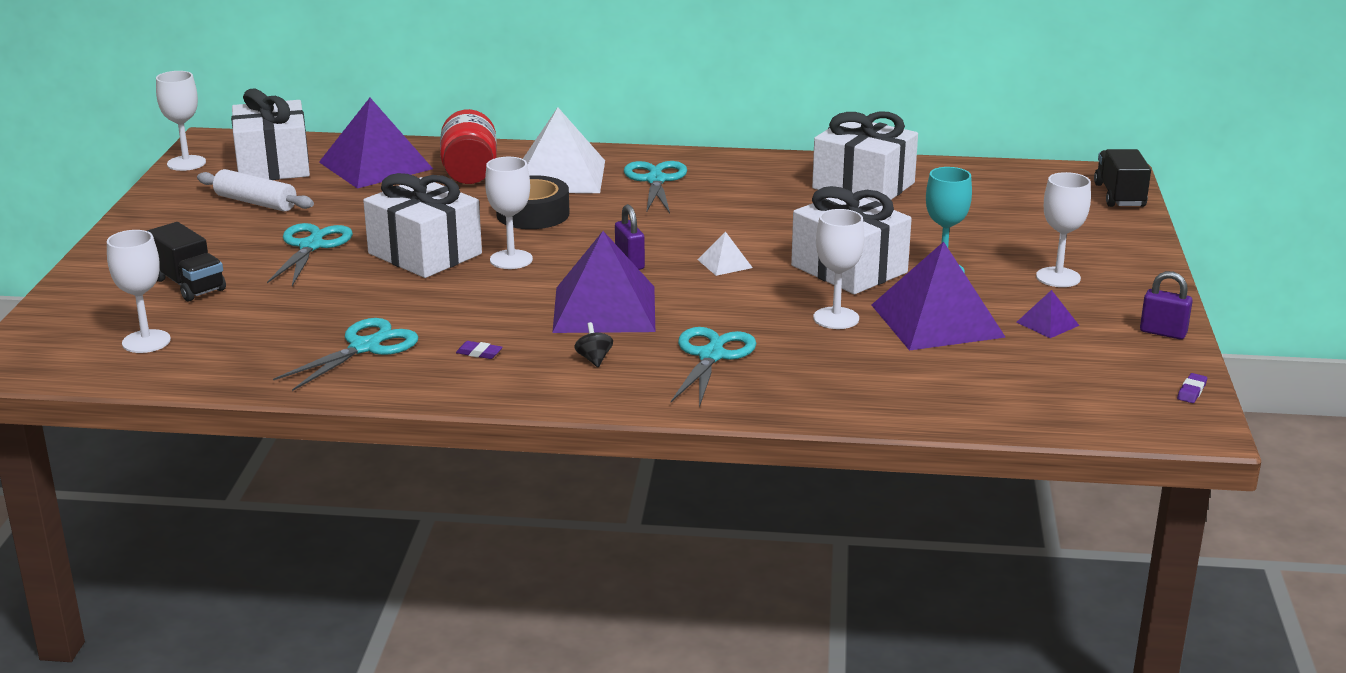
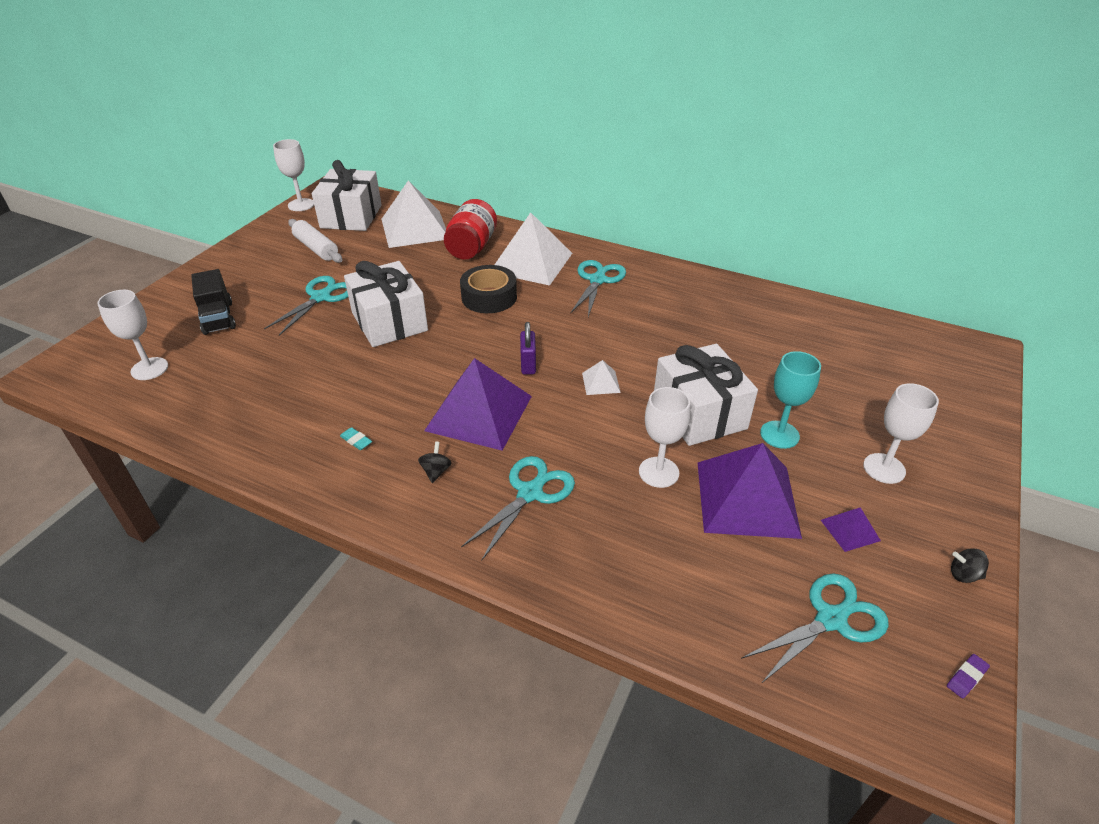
camera: 20 degrees right, 15 degrees up
(365, 347) = (282, 412): turquoise scissors -> turquoise scissors (831, 619)
(375, 165) = (415, 228): purple pyramid -> white pyramid
(479, 353) = (356, 440): purple eraser -> turquoise eraser
(511, 259) = (444, 341): white goblet -> none
(863, 186) = (756, 318): white gift -> none
(1119, 195) = (980, 375): black truck -> none
(1163, 332) = (963, 574): purple padlock -> black spinning top

